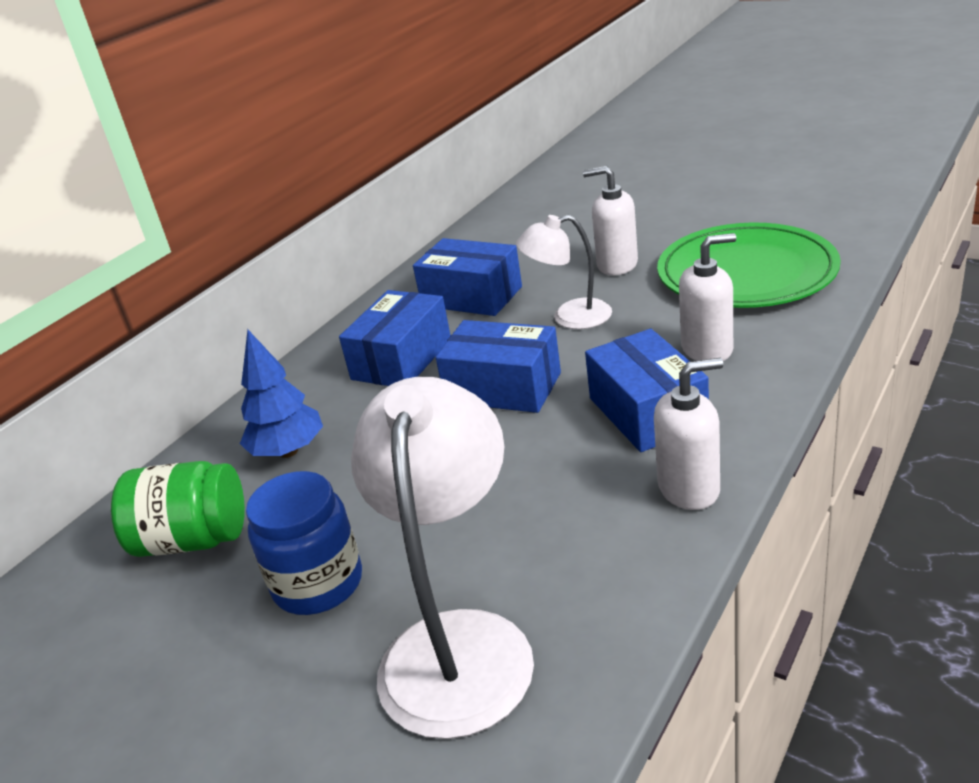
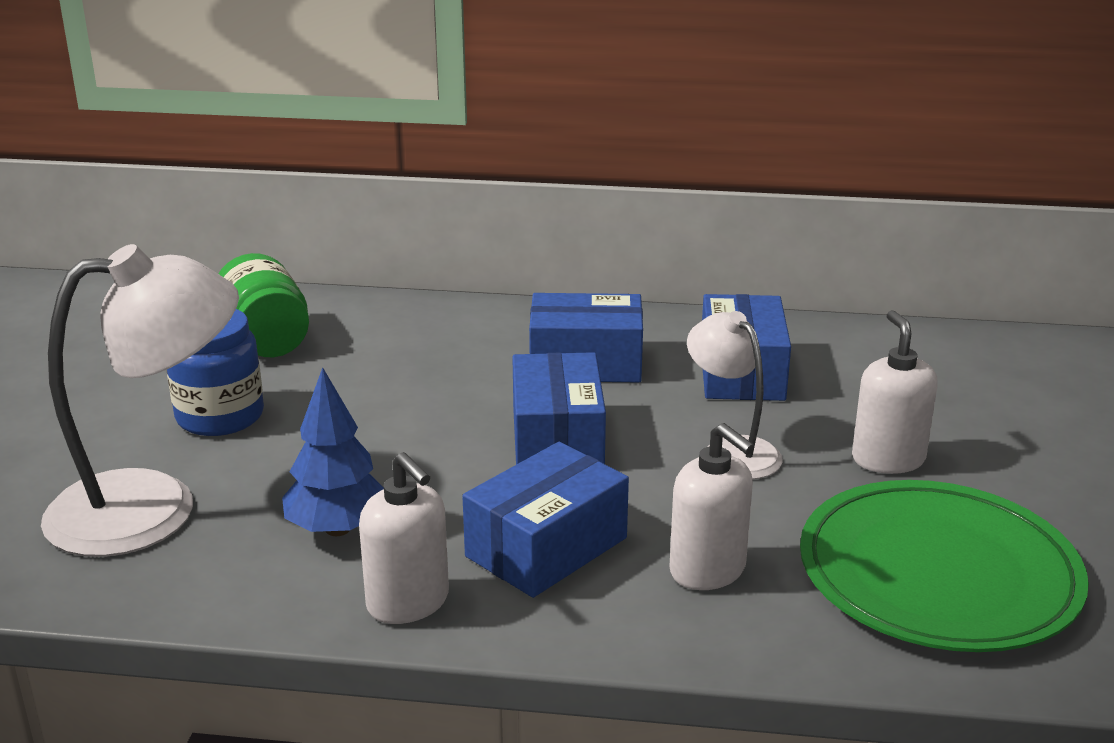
camera: 60 degrees right, 5 degrees down
(288, 451) = (402, 347): blue tree -> blue tree (338, 529)

